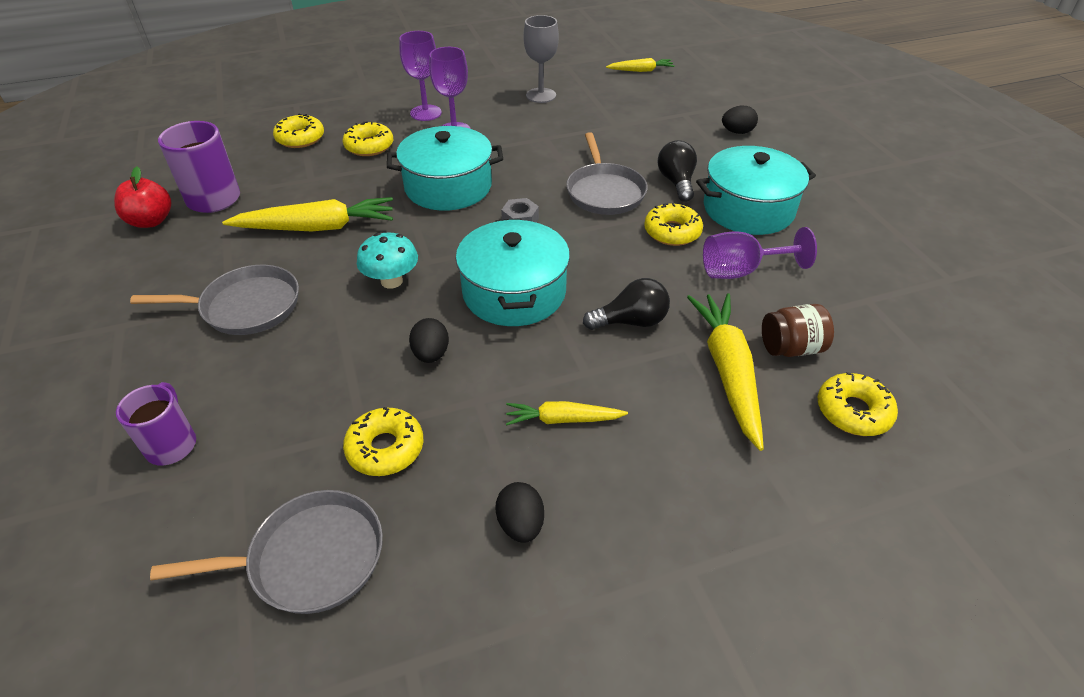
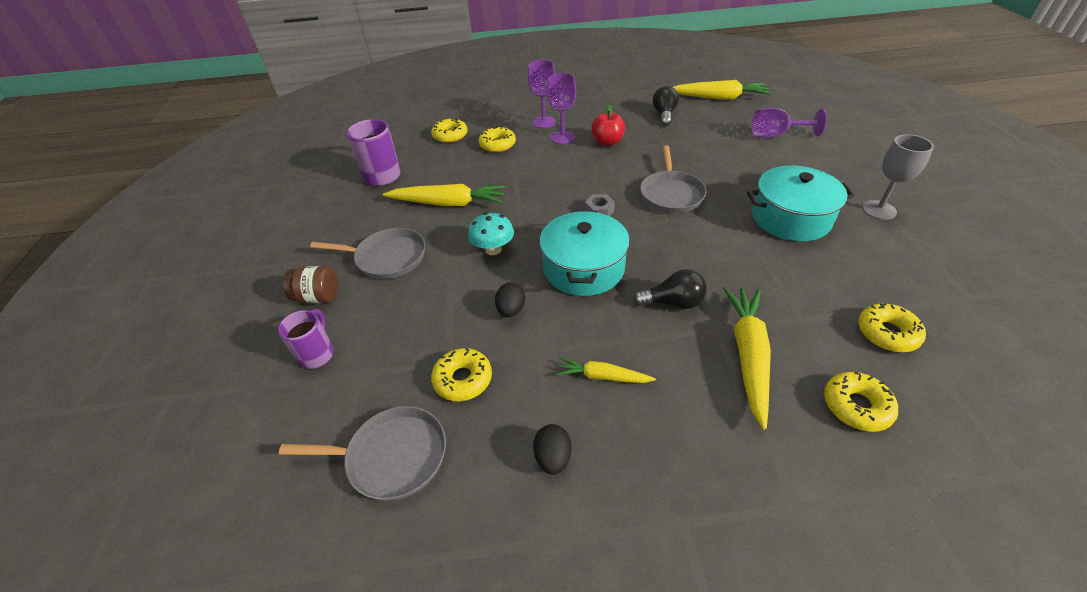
camera: 15 degrees right, 0 degrees up
(151, 221) = (338, 189): red apple -> red apple (607, 142)
(448, 186) = (549, 180): turquoise pot -> none
(541, 95) = (634, 113): grey goblet -> grey goblet (879, 210)
(641, 71) = (719, 98): yellow carrot -> yellow carrot, size x1.79
(672, 232) = (721, 232): yellow donut -> yellow donut (887, 333)
(676, 182) = (732, 191): black light bulb -> black light bulb (664, 115)
(737, 132) = (792, 153): black egg -> none
(741, 271) = (775, 270): purple goblet -> purple goblet (775, 135)
(791, 348) = (808, 342): brown jar -> brown jar (318, 297)

